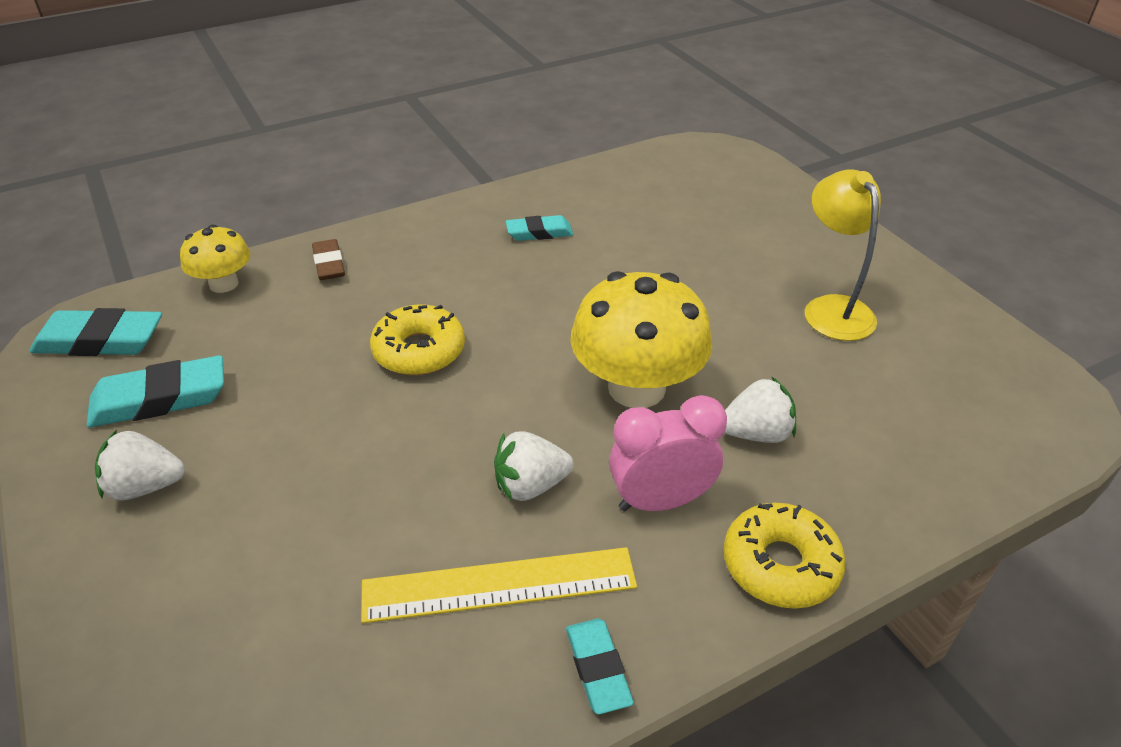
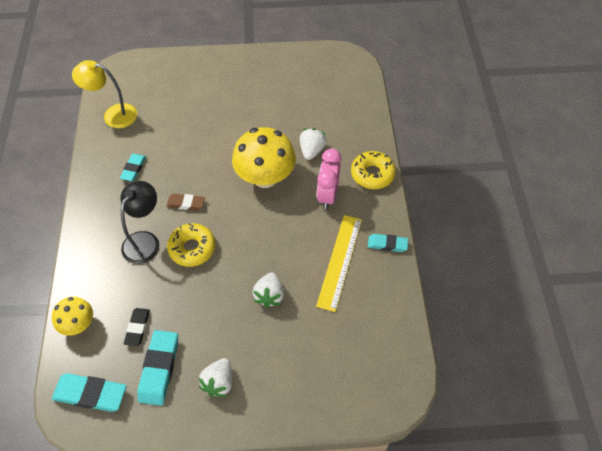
camera: 65 degrees left, 15 degrees up
(100, 341) = (90, 394): turquoise eraser -> turquoise eraser turned 75 degrees clockwise
(234, 346) = (137, 328): none -> black eraser
(329, 264) = (95, 269): brown eraser -> brown eraser (186, 204)
(407, 293) = (145, 240): none -> black lamp
(530, 485) = (298, 234): white strawberry -> white strawberry (269, 295)
(832, 308) = (259, 90): yellow lamp -> yellow lamp (113, 115)

